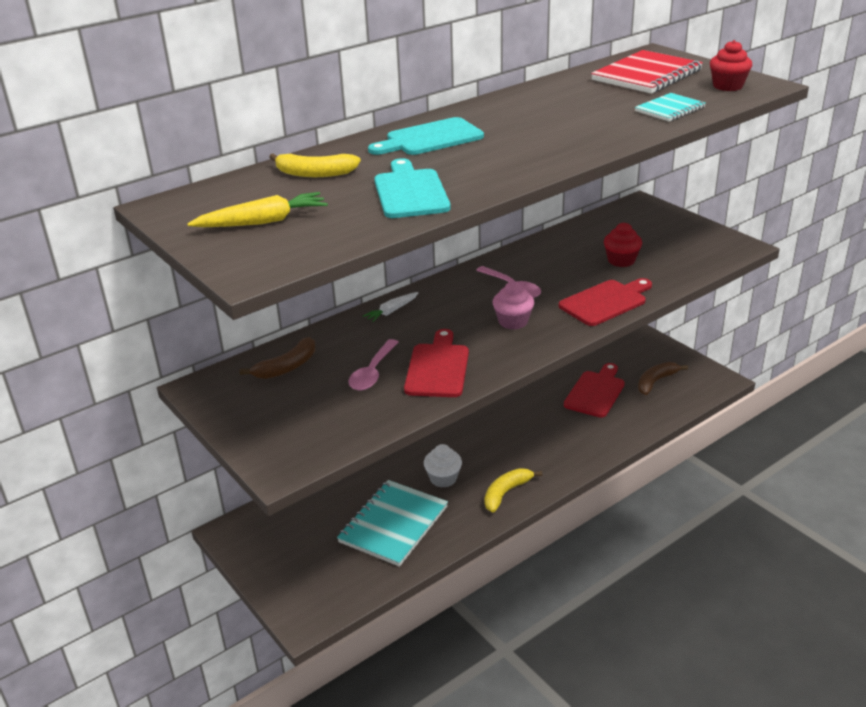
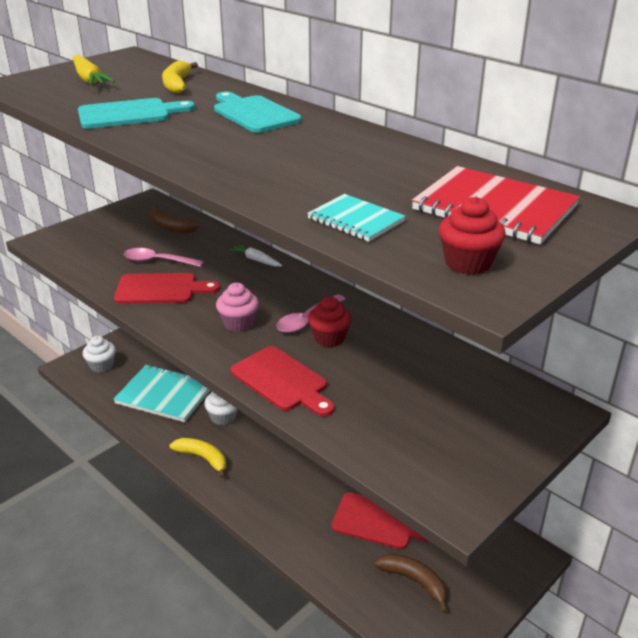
camera: 80 degrees right, 0 degrees up
(315, 586) = (101, 365): none -> white cupcake
(621, 260) = (384, 393): red cupcake -> red cupcake (329, 338)

